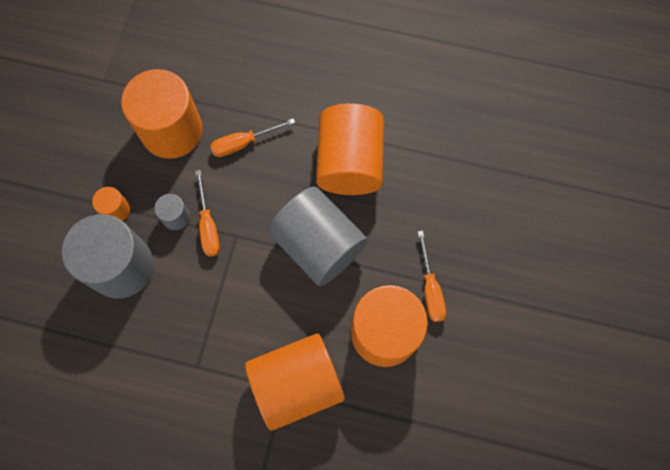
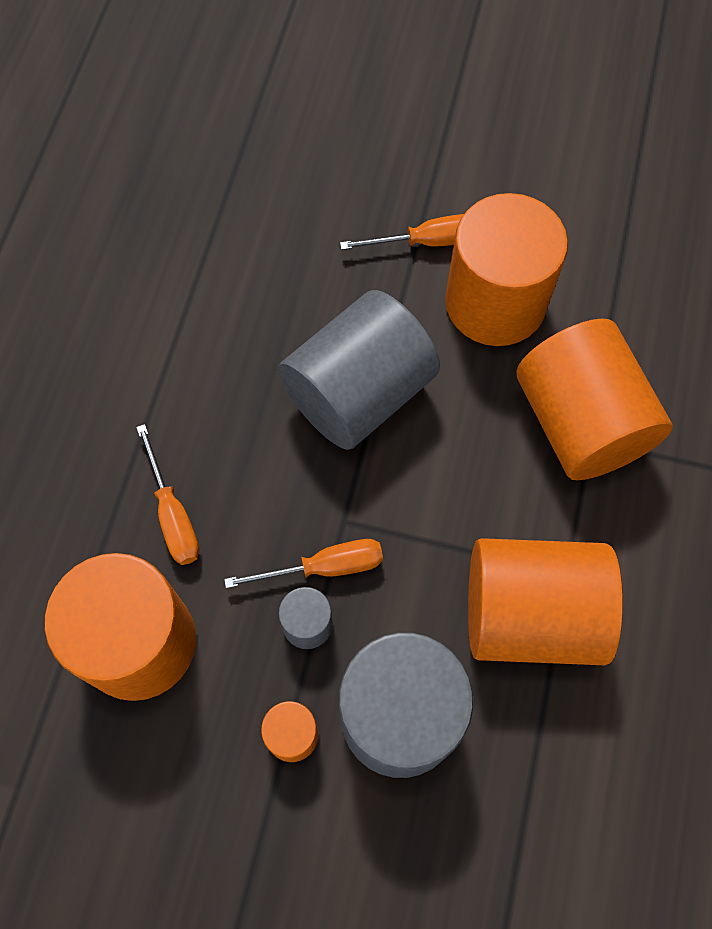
camera: 90 degrees left, 5 degrees down
(349, 162) = (219, 347): orange cylinder -> orange cylinder (531, 614)

